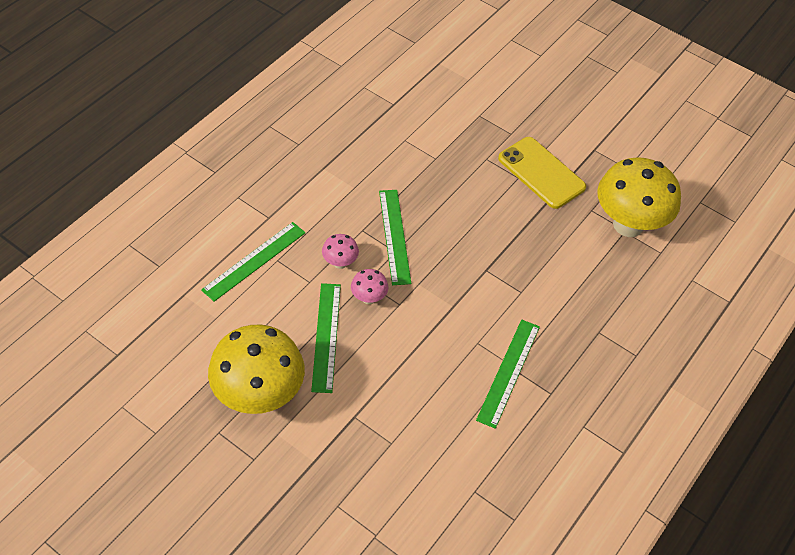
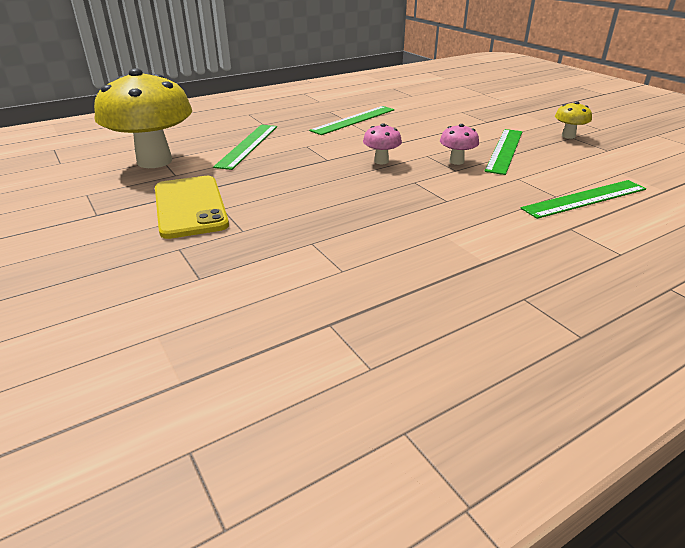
camera: 155 degrees left, 20 degrees down
(259, 396) = (568, 136): yellow mushroom -> yellow mushroom, size x0.43
(340, 263) = (481, 183): pink mushroom -> pink mushroom (381, 161)
(394, 236) = (410, 190): green ruler -> green ruler (248, 145)

